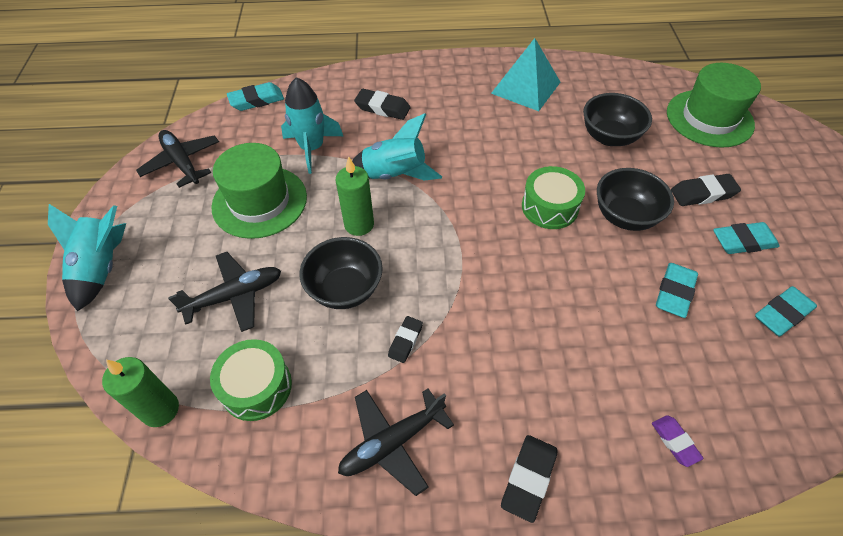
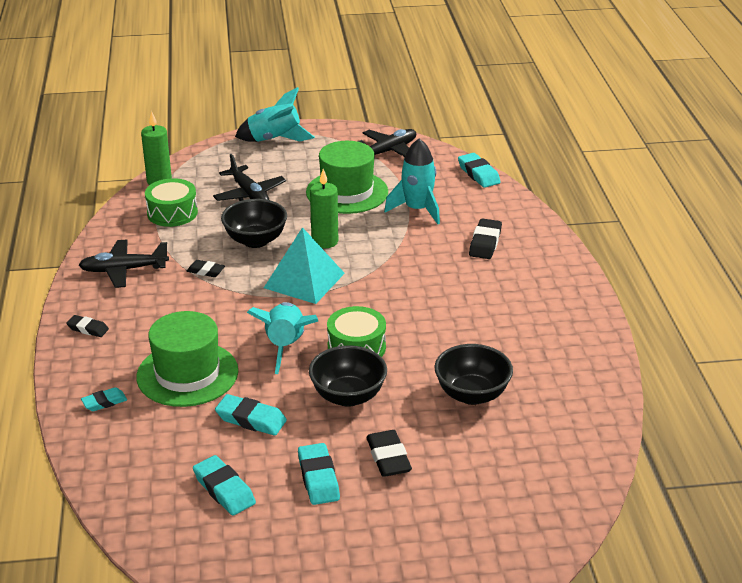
camera: 85 degrees right, 20 degrees down
(392, 443) = (123, 270): black plane -> black plane turned 60 degrees counterclockwise
(395, 175) = (389, 256): turquoise rocket -> turquoise rocket (285, 346)
(525, 87) = (547, 335): turquoise pyramid -> turquoise pyramid (304, 280)
(528, 478) = (88, 329): black eraser -> black eraser, size x0.64
(675, 441) = (104, 402): purple eraser -> turquoise eraser
(709, 118) = (527, 483): green hat -> green hat (187, 374)

